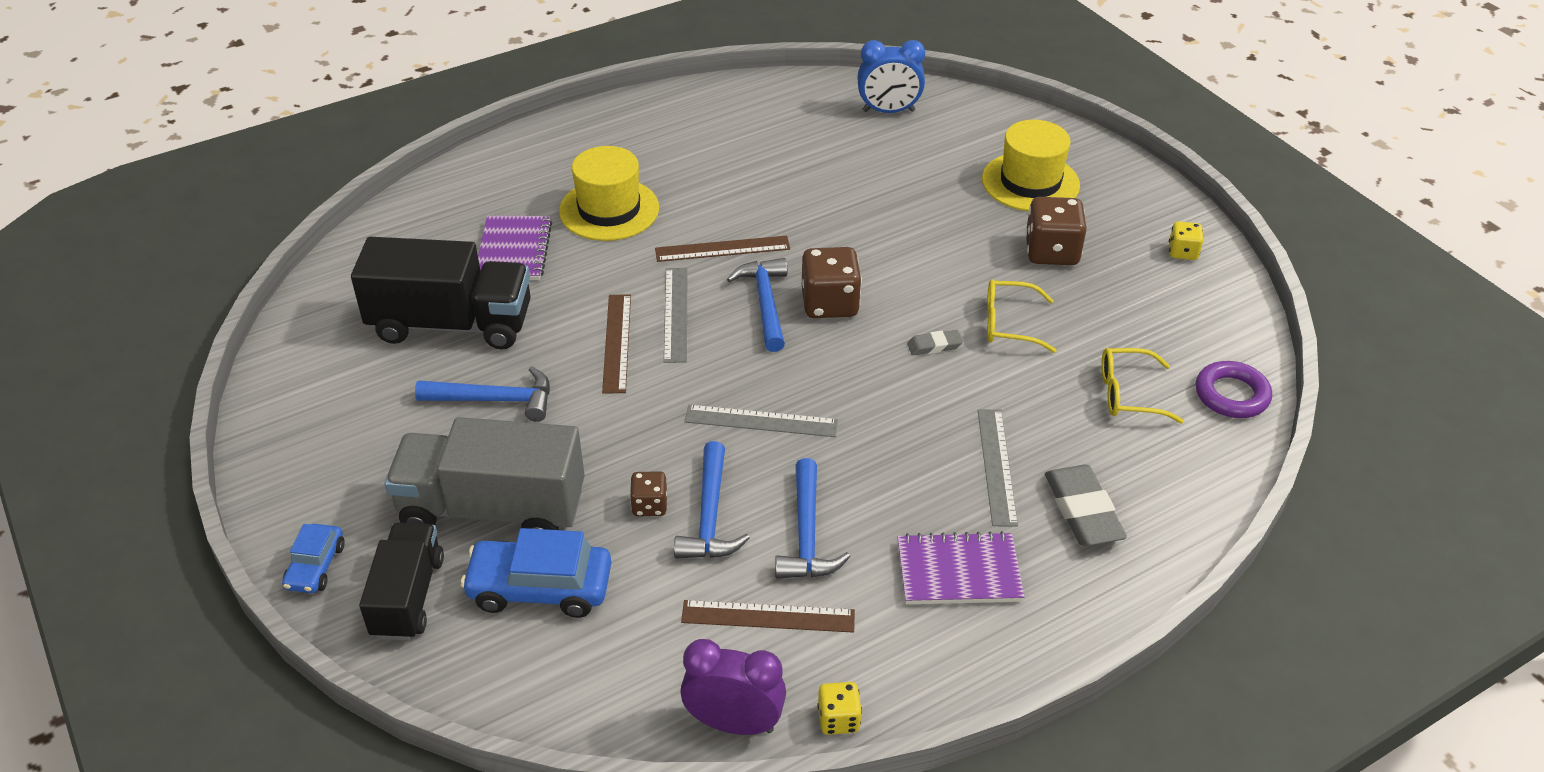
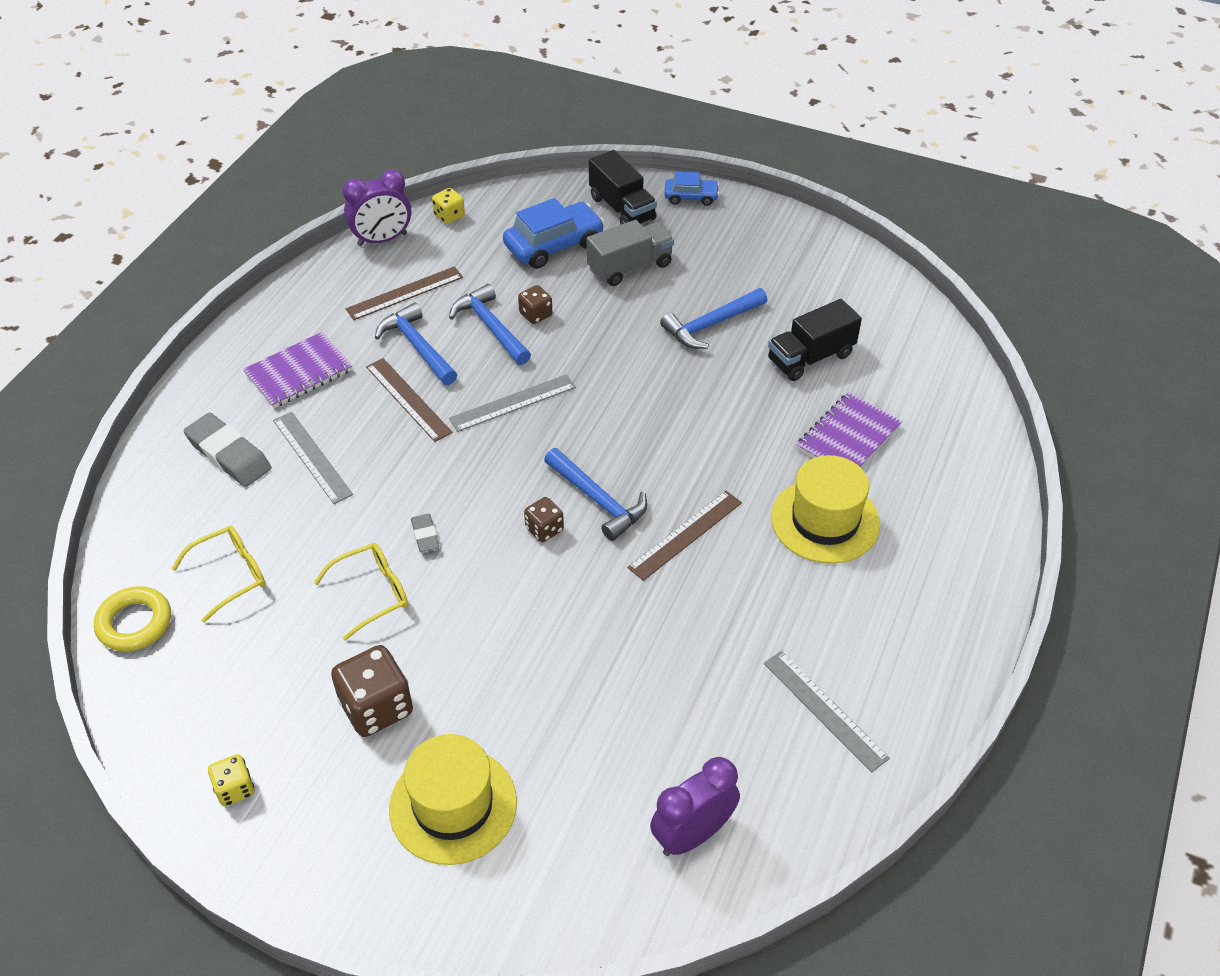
camera: 145 degrees right, 5 degrees up
(315, 566) = (691, 197): blue car -> blue car turned 120 degrees clockwise
(451, 324) = (810, 357): black truck -> black truck, size x0.62
(493, 509) = (630, 267): grey truck -> grey truck, size x0.62
(514, 251) = (848, 438): purple notebook -> purple notebook turned 75 degrees clockwise
(617, 342) = (677, 406): brown ruler -> brown ruler (408, 399)
(676, 314) = (659, 452): grey ruler -> grey ruler (824, 710)
(829, 304) = (544, 529): brown dice -> brown dice, size x0.55
(838, 719) = (324, 266): yellow dice -> yellow dice (449, 216)
(888, 111) = (692, 835): blue clock -> purple clock
(934, 346) = (425, 535): grey eraser -> grey eraser turned 60 degrees counterclockwise
(1231, 395) = (134, 623): purple ring -> yellow ring

